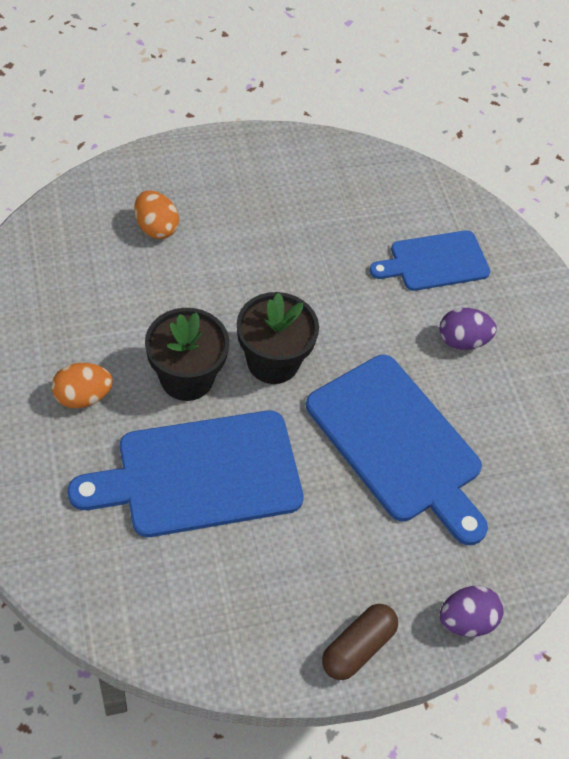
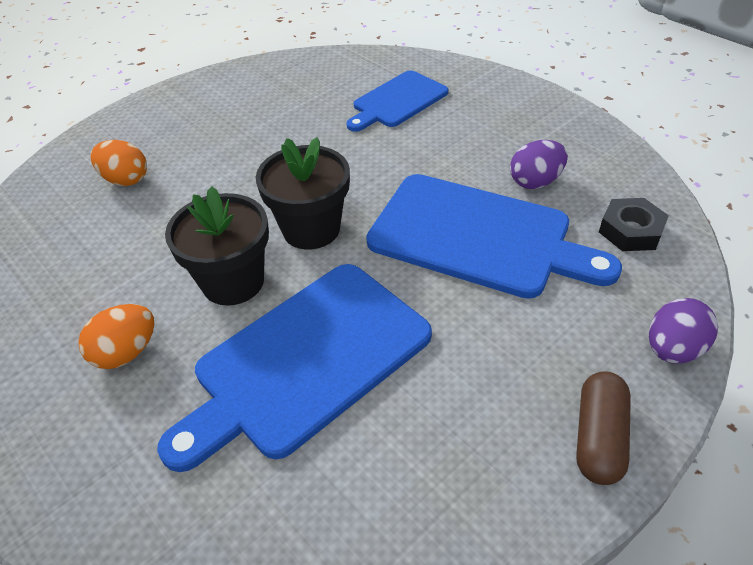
camera: 20 degrees left, 10 degrees down
(462, 341) = (465, 140): purple egg -> purple egg (535, 182)
(525, 509) = (630, 231): none -> black nut

